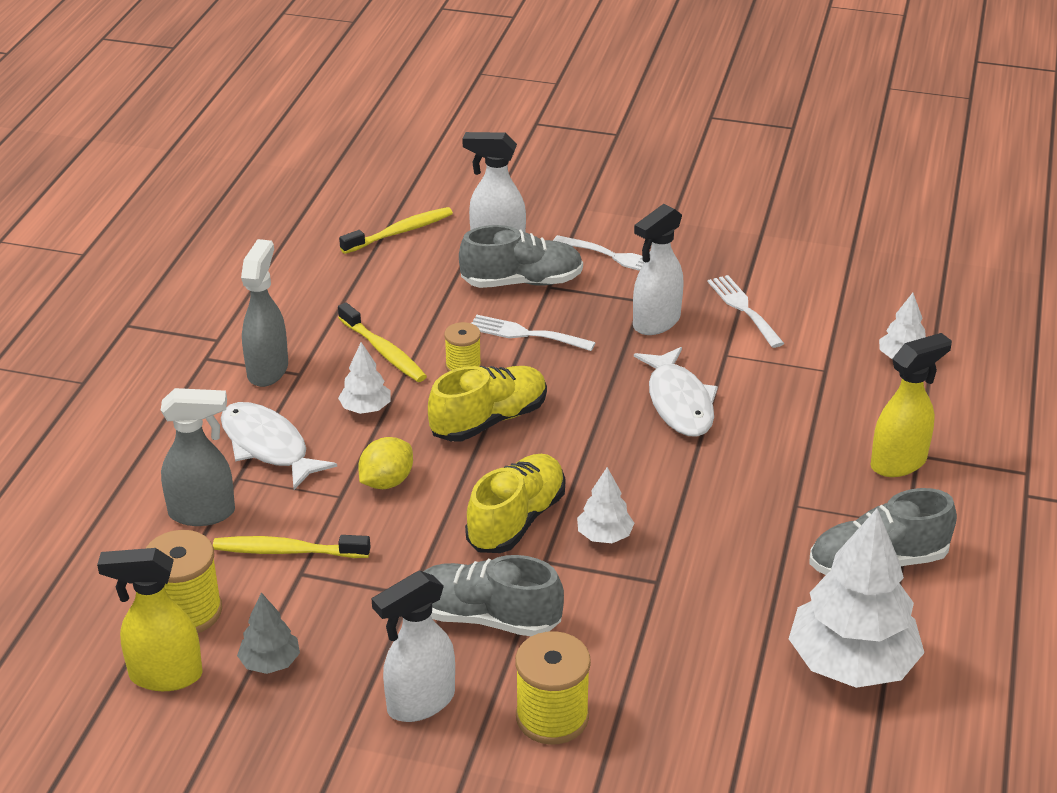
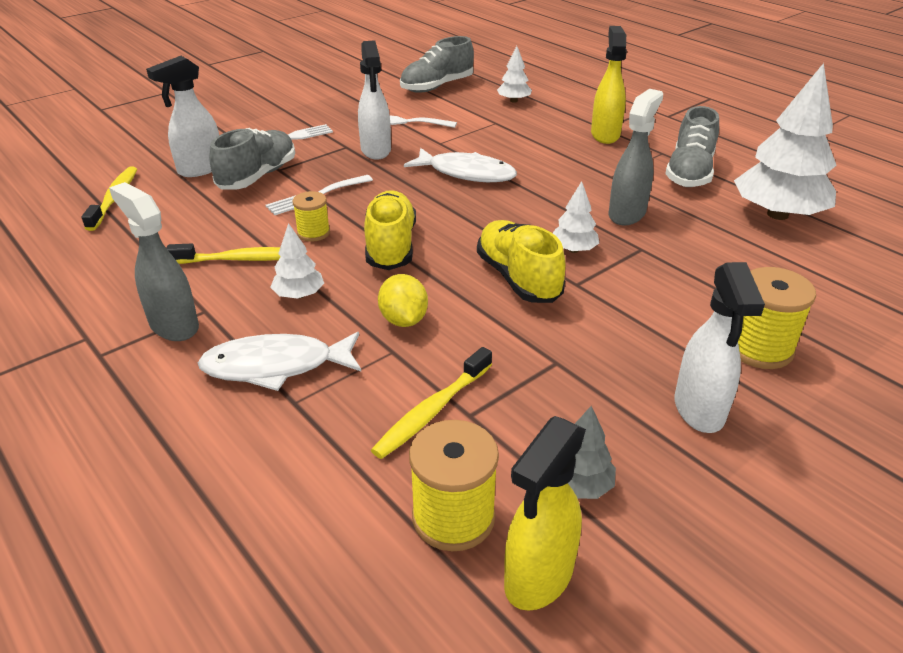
camera: 55 degrees left, 0 degrees up
(203, 513) = (318, 446): grey spray bottle -> grey spray bottle (627, 214)
(486, 617) = (619, 335): grey shoe -> grey shoe (437, 86)

